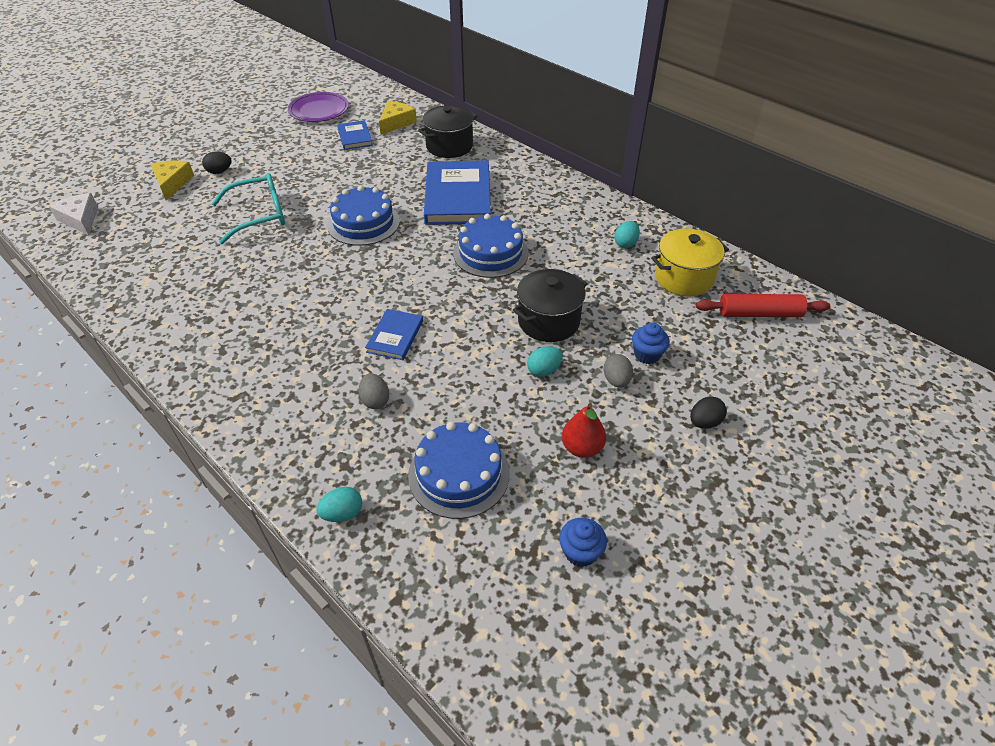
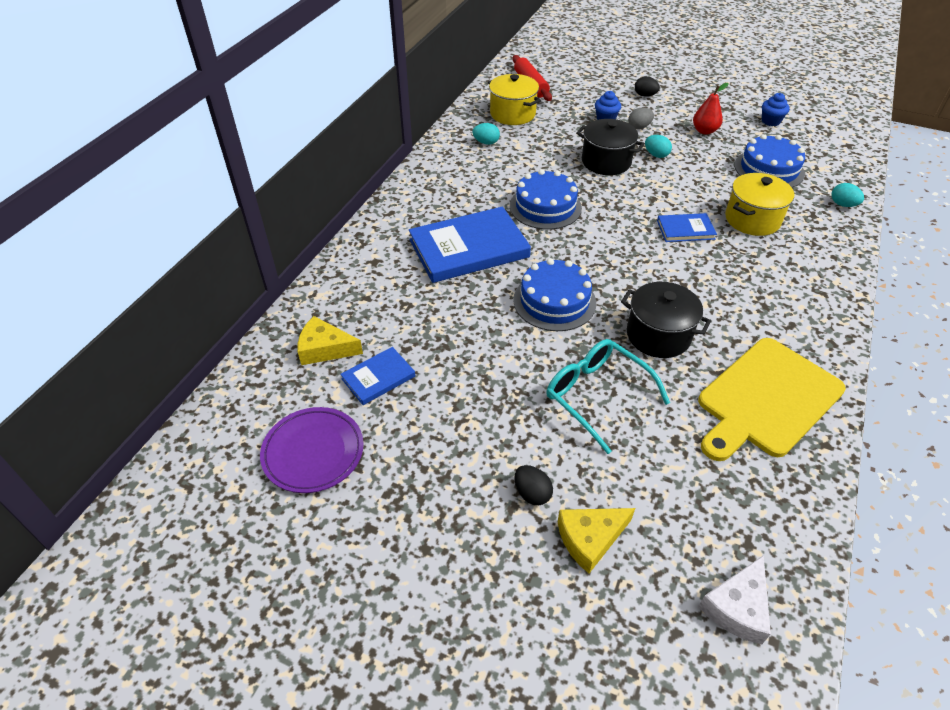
camera: 110 degrees left, 0 degrees up
(175, 296) = (766, 399): none -> yellow cutting board
(375, 400) = (752, 219): grey egg -> yellow pot
(449, 146) = (369, 282): black pot -> black pot (658, 335)

